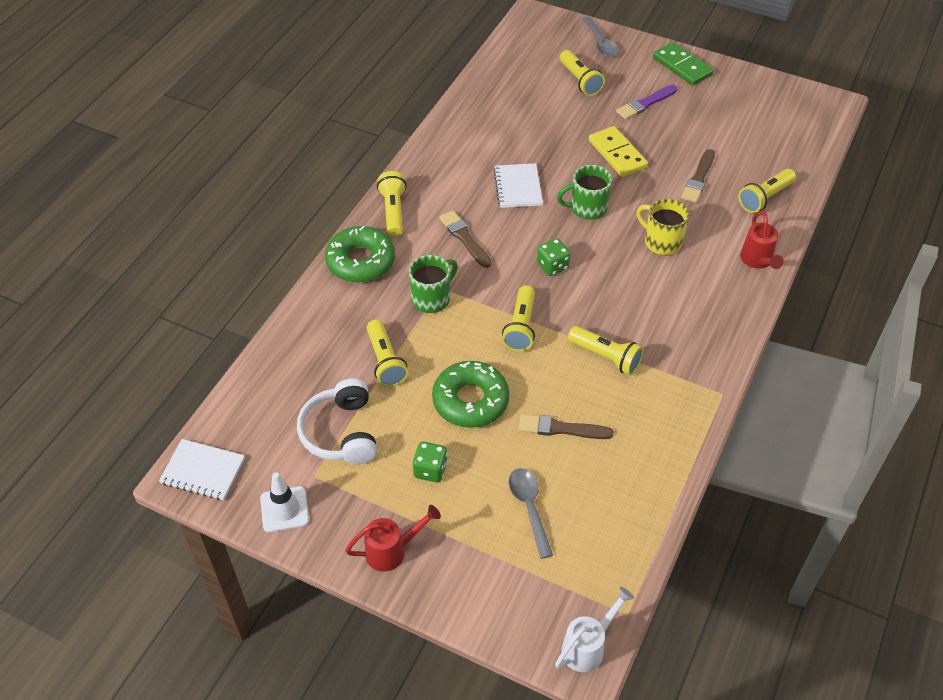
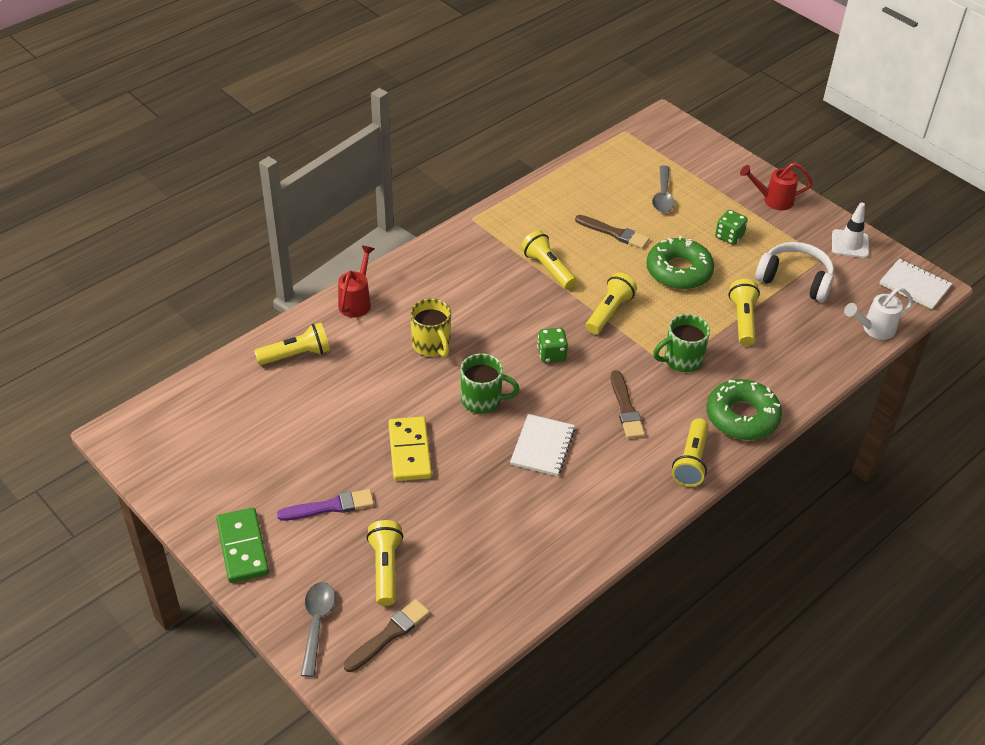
camera: 160 degrees left, 5 degrees down
(341, 432) = (795, 279): white headphones -> white headphones turned 75 degrees counterclockwise
(588, 646) = (658, 125): white watering can -> white watering can (873, 329)
(698, 178) = (345, 395): brown brush -> brown brush (388, 635)

